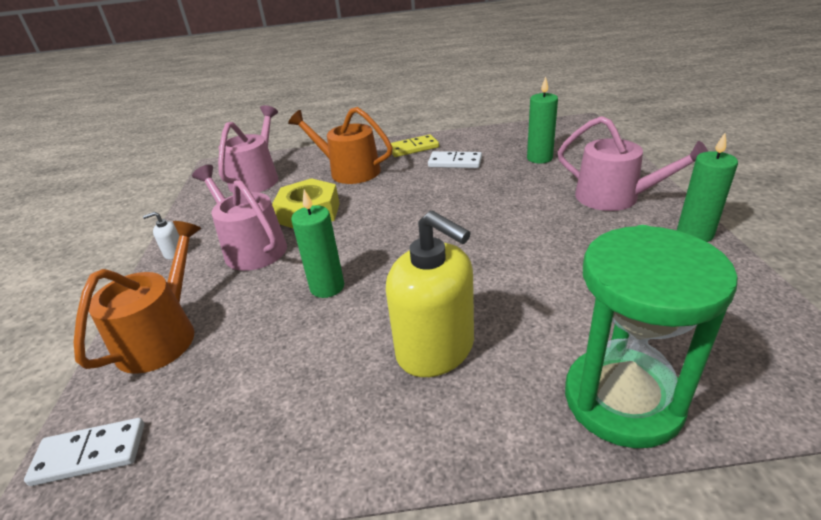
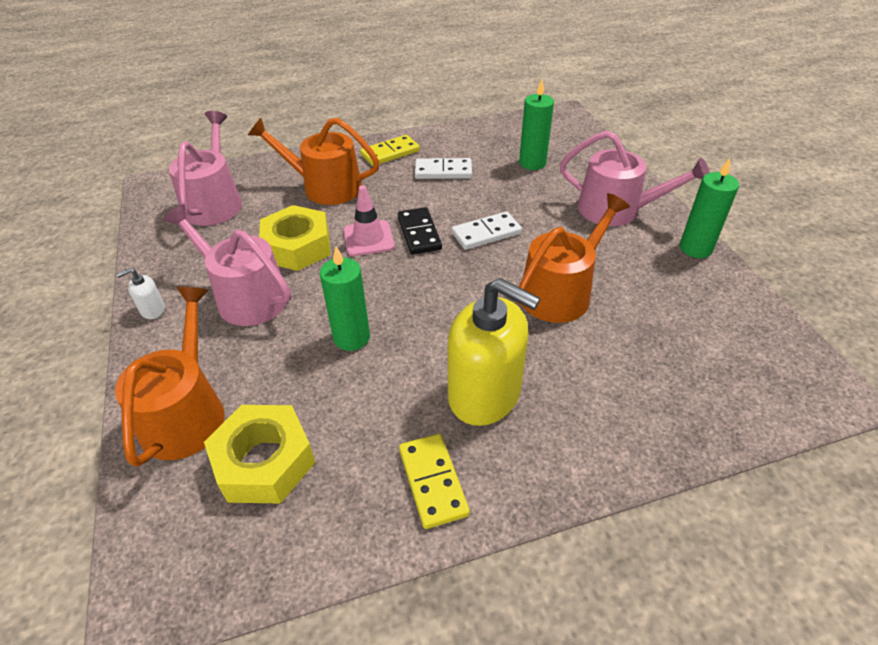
camera: 15 degrees left, 10 degrees up
(90, 454) = (167, 551): white domino -> white domino (486, 233)
(208, 385) = (264, 462): none -> yellow nut
(356, 426) = (433, 481): none -> yellow domino
(371, 210) = (368, 238): none -> pink traffic cone
(418, 208) = (419, 233): none -> black domino
(539, 263) = (560, 292): none -> orange watering can
(622, 400) = (661, 424): green hourglass -> none

